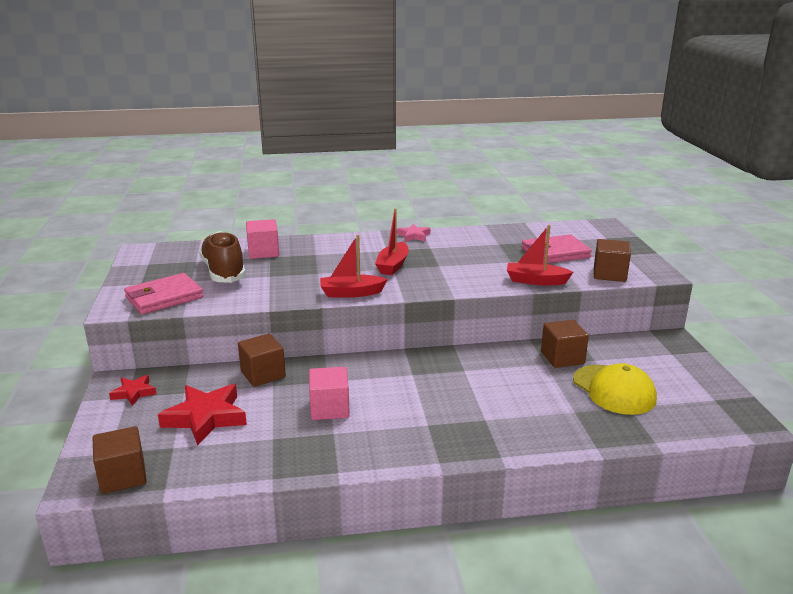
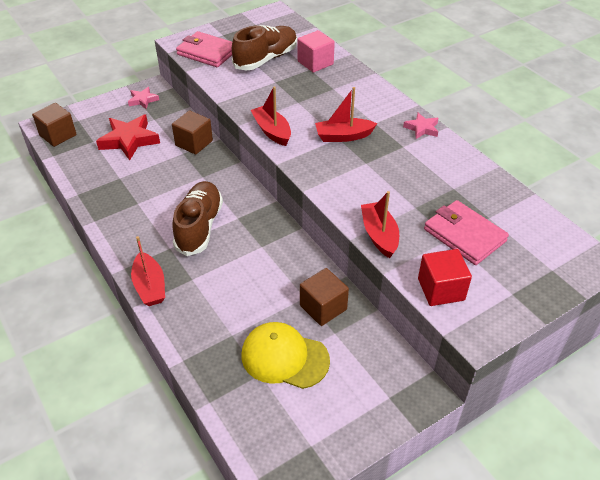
camera: 65 degrees right, 20 degrees up
(134, 393) = (143, 100): red star -> pink star
(329, 408) = (166, 190): pink cube -> none
(408, 399) = (199, 227): none -> brown shoe
(480, 449) = (150, 286): none -> red boat
(609, 274) = (441, 289): brown cube -> red cube
(614, 390) = (284, 357): yellow cap -> yellow cap turned 75 degrees clockwise

